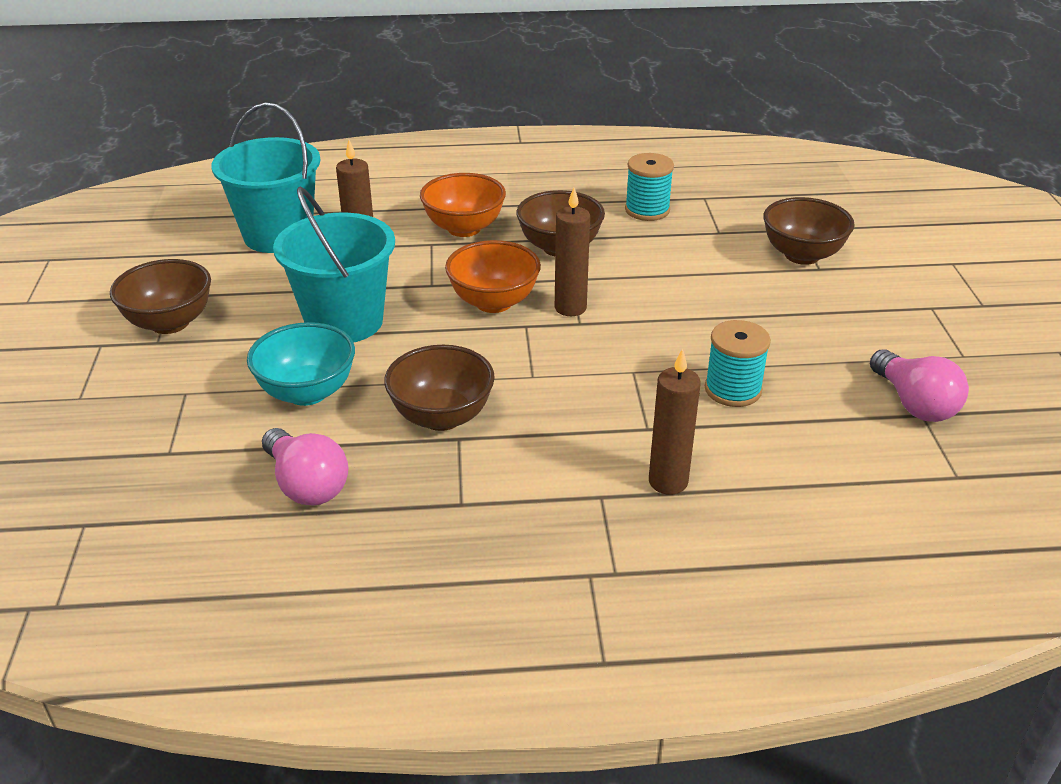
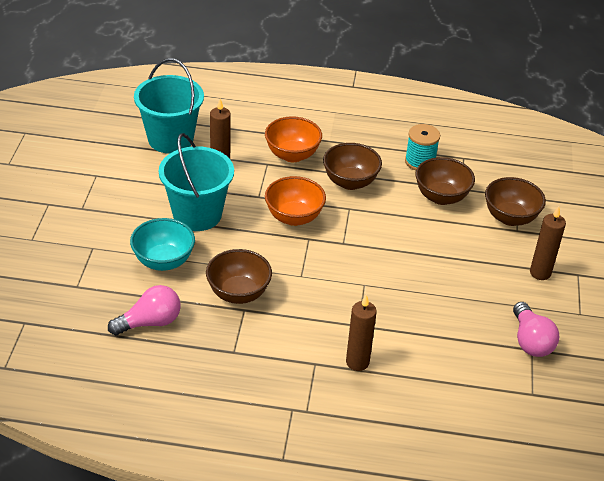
camera: 10 degrees right, 5 degrees up
(170, 323) = (91, 195): brown bowl -> brown bowl (441, 197)
(306, 484) = (150, 322): pink light bulb -> pink light bulb turned 90 degrees counterclockwise
(570, 308) = (341, 230): brown candle -> brown candle (540, 273)
(733, 389) = (421, 309): turquoise spool -> none

